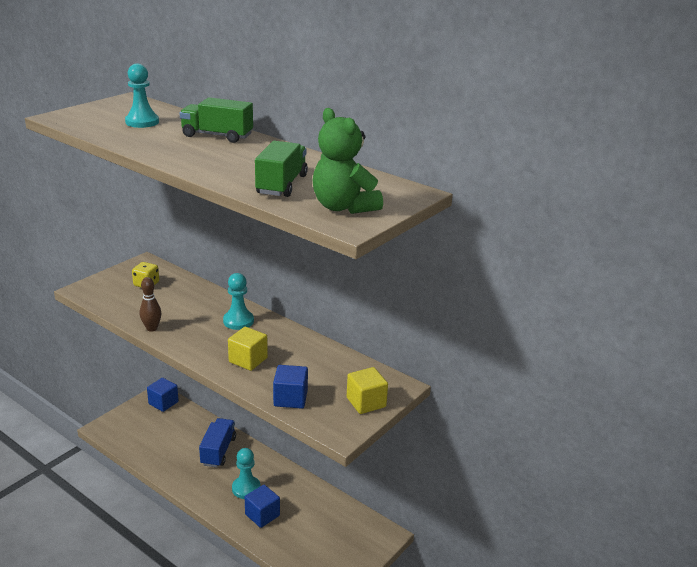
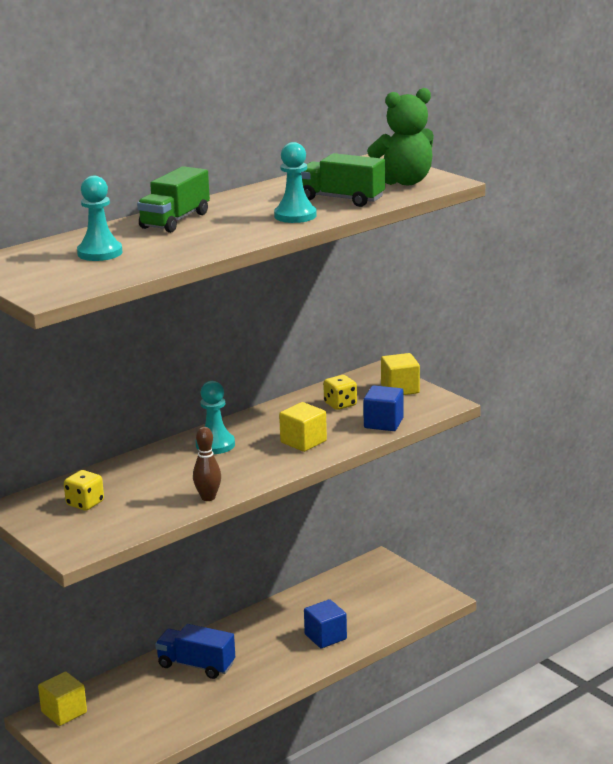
camera: 75 degrees left, 5 degrees down
(163, 403) = (64, 712): blue cube -> yellow cube
(246, 488) = (276, 646): turquoise pawn -> turquoise pawn (295, 216)
(324, 372) = (340, 404): none -> yellow dice

